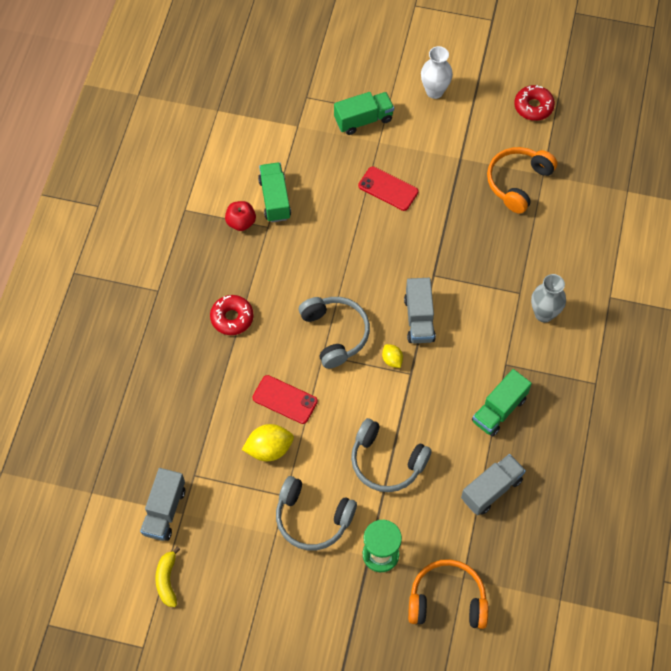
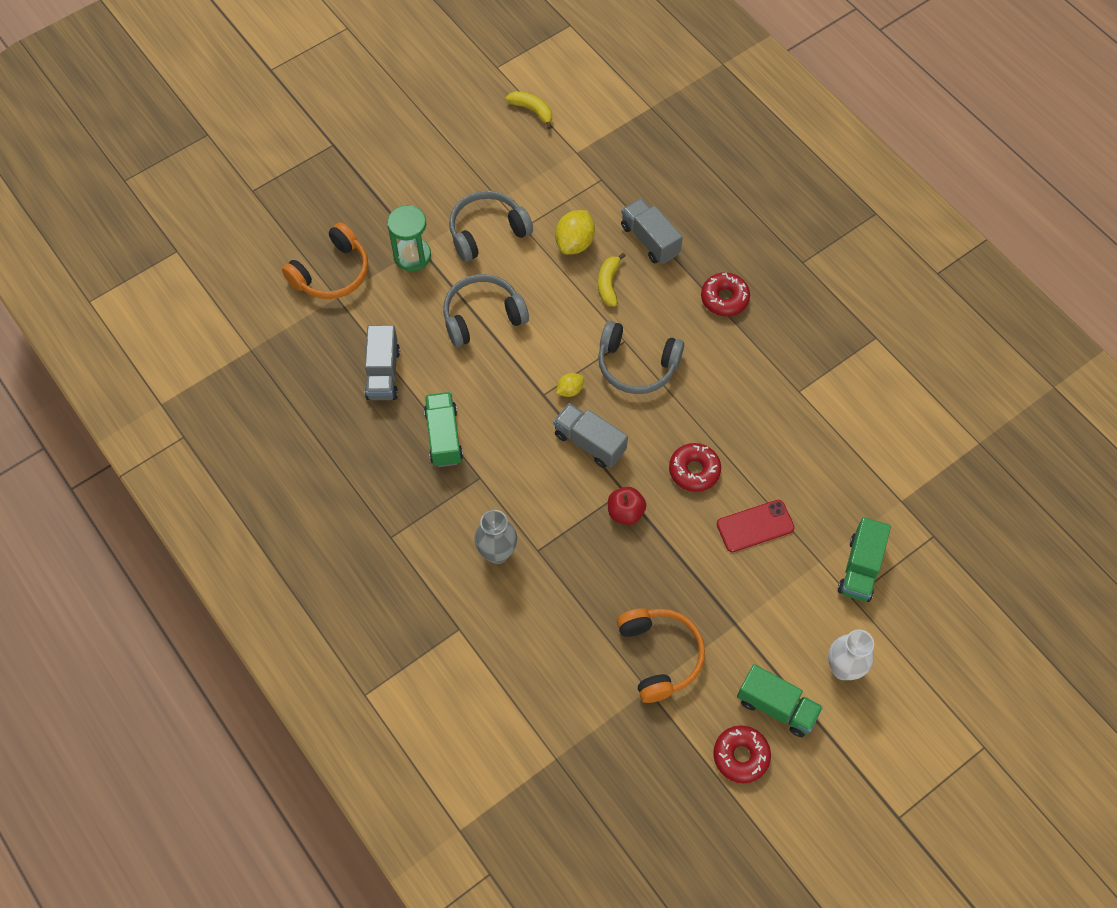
camera: 130 degrees right, 0 degrees up
(164, 511) = (590, 142): grey truck -> grey truck (650, 240)
(241, 222) = (822, 373): red apple -> red apple (625, 512)
(275, 199) = (826, 418): green truck -> green truck (776, 706)
(285, 400) = (608, 284): red phone -> yellow banana
(382, 246) = (694, 470): none -> red donut
(392, 360) = (570, 390): yellow lemon -> yellow lemon turned 45 degrees counterclockwise

